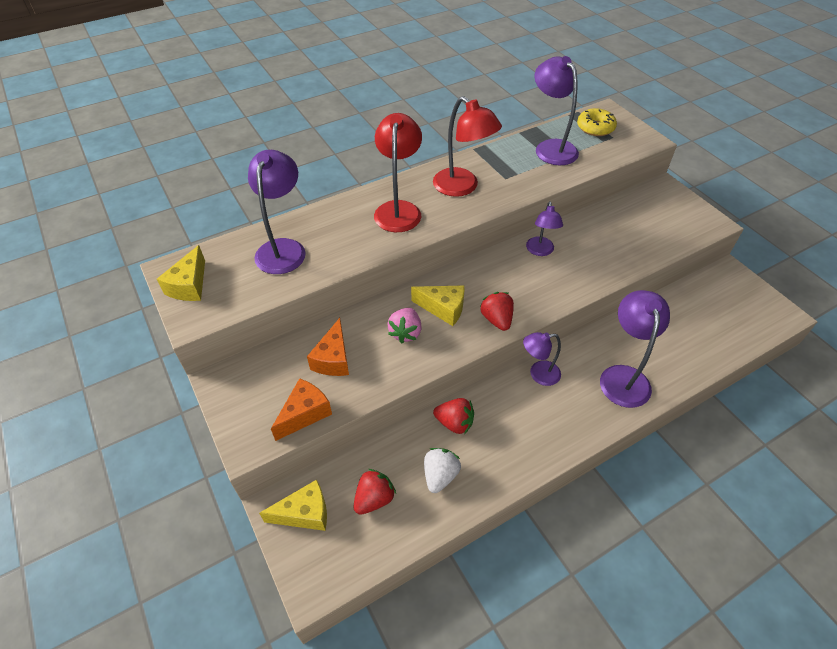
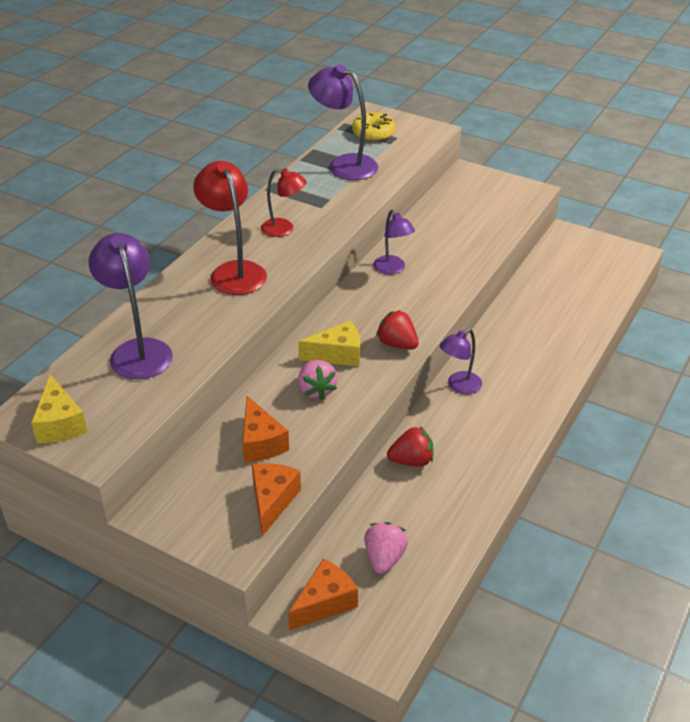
camera: 30 degrees left, 10 degrees down
(304, 513) = (325, 603): yellow cheese -> orange cheese
(374, 499) = (384, 558): red strawberry -> pink strawberry
(440, 475) = (432, 510): white strawberry -> none
(462, 187) = (284, 229): red lamp -> red lamp, size x0.61
(623, 376) = (536, 357): purple lamp -> none

